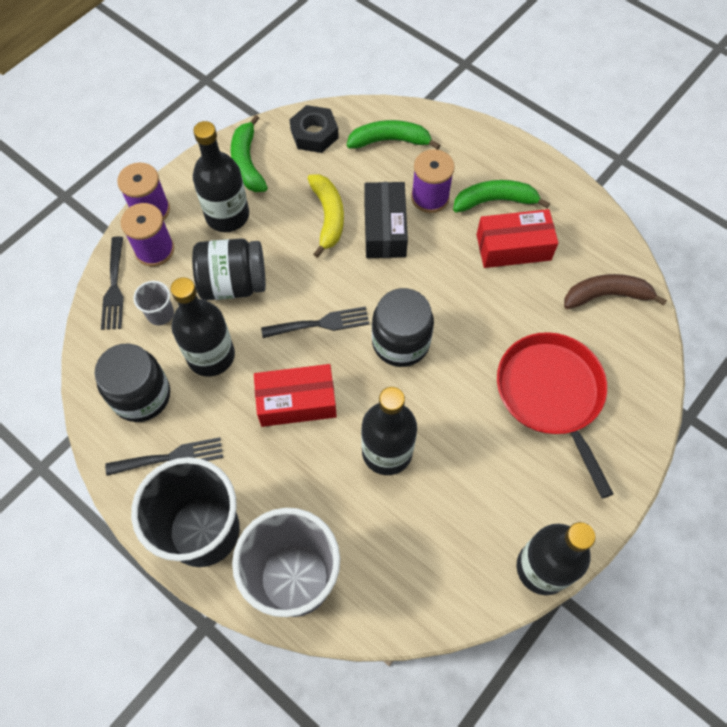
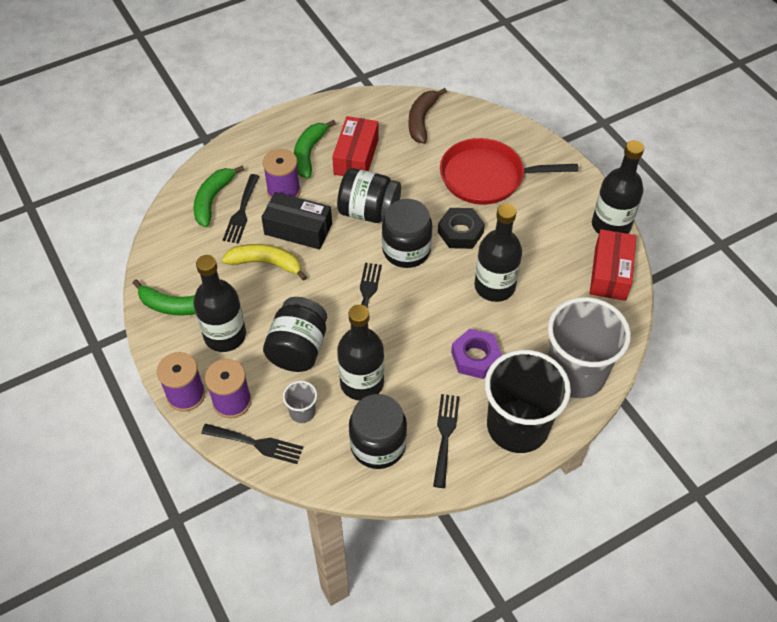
camera: 70 degrees left, 10 degrees down
(280, 459) = (475, 357): none -> purple nut
(296, 402) = (430, 333): red box -> red box (610, 273)
(314, 134) = (174, 249): black nut -> black nut (460, 232)
(385, 171) = (241, 212): none -> black fork
(438, 287) = (369, 212): none -> black jar

